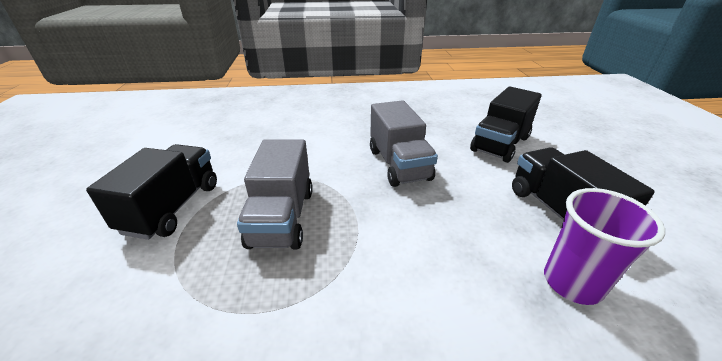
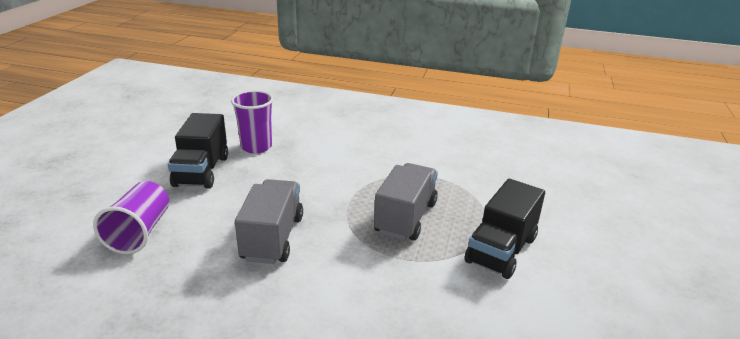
camera: 160 degrees left, 5 degrees down
(500, 144) = (140, 232): black truck -> purple cup

